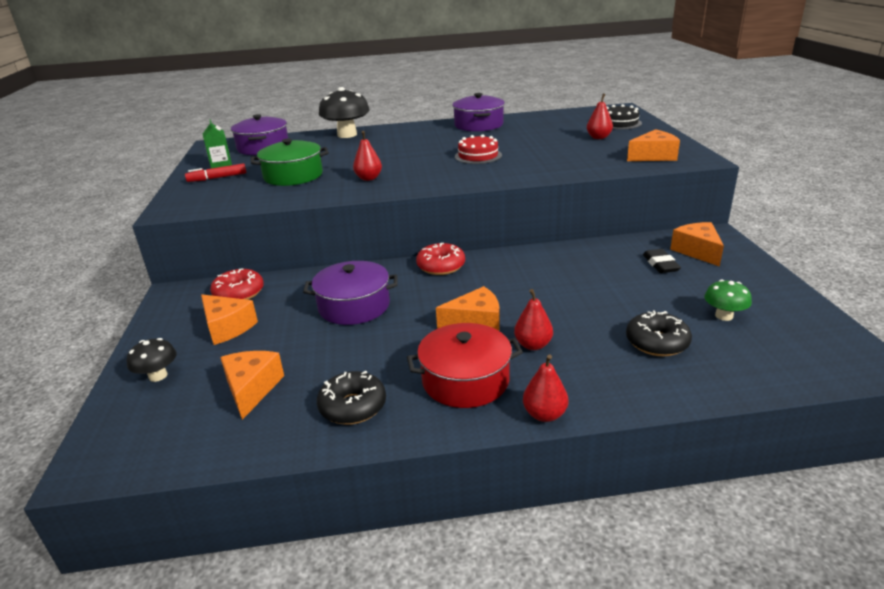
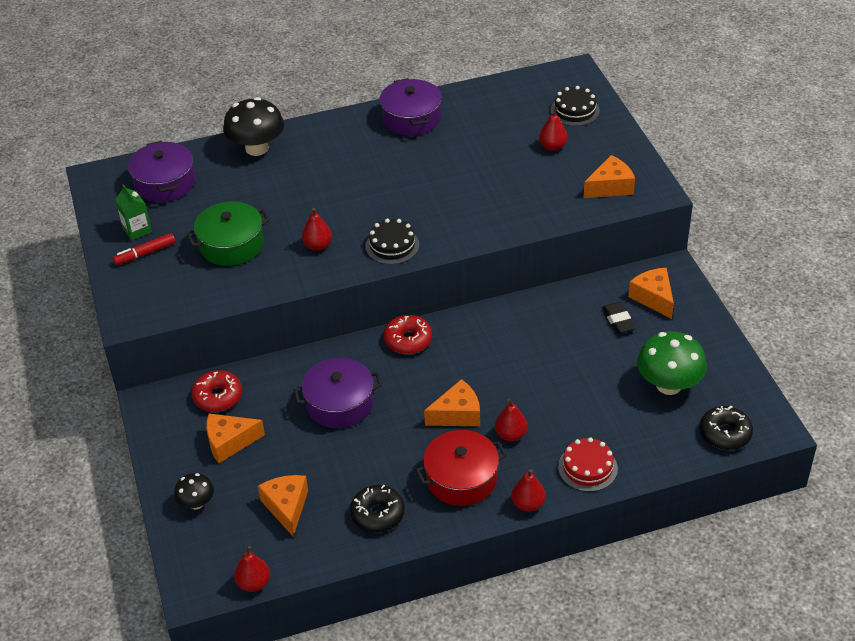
camera: 10 degrees left, 15 degrees up
(165, 466) = (254, 583): none -> red pear
(227, 327) = (229, 442): orange cheese -> orange cheese turned 135 degrees clockwise
(437, 180) = (392, 245): none -> black cake
(478, 156) = (425, 193): red cake -> red cake (587, 468)
(657, 342) = (612, 421): black donut -> black donut (725, 434)
(724, 316) = (669, 385): green mushroom -> green mushroom, size x1.83

